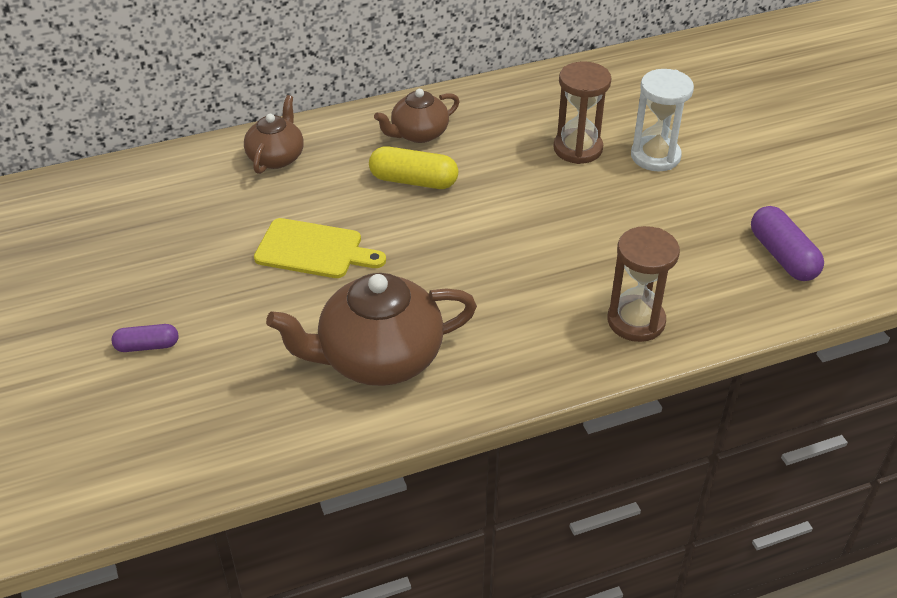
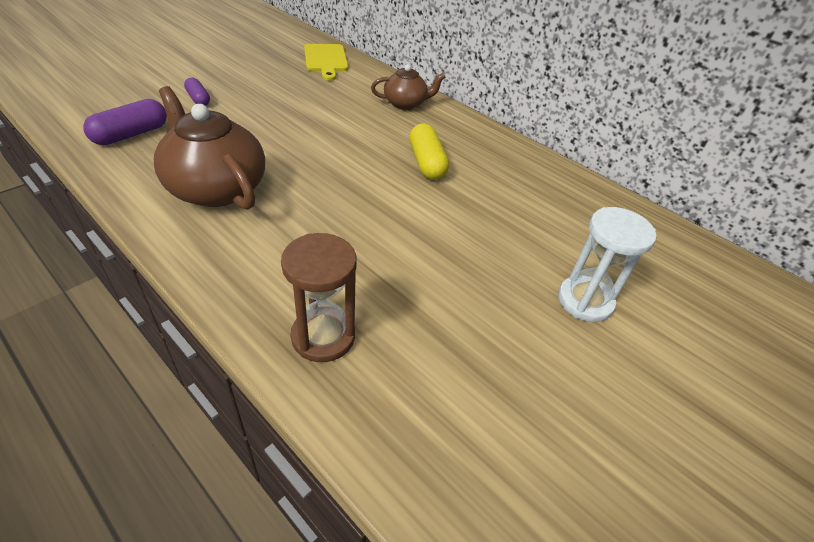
camera: 60 degrees right, 0 degrees up
(313, 250) = (320, 137): yellow cutting board -> yellow cutting board (326, 60)
(418, 134) = (483, 154): brown teapot -> none
(578, 149) = (545, 243): brown hourglass -> none
(782, 256) = (508, 461): purple capsule -> purple capsule (131, 134)

